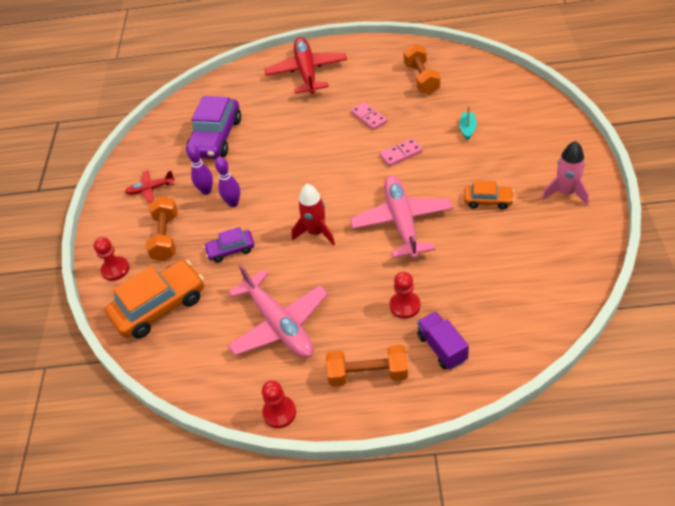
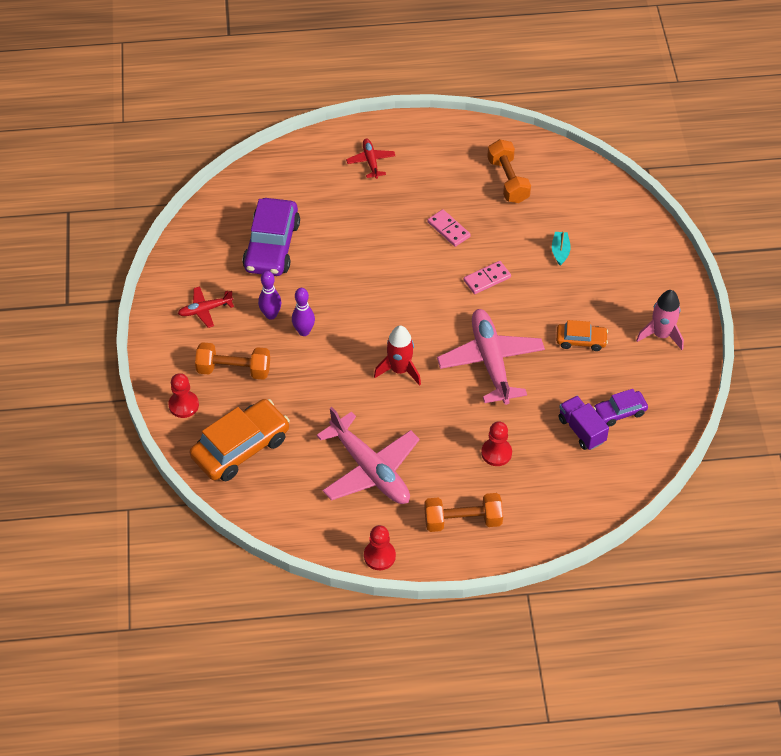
camera: 10 degrees left, 5 degrees up
(166, 237) = (234, 369): orange dumbbell -> orange dumbbell turned 75 degrees counterclockwise
(231, 250) = (308, 387): purple car -> purple car (619, 412)
(306, 72) = (371, 161): red plane -> red plane, size x0.50
(442, 348) = (533, 496): purple truck -> purple truck (581, 430)

